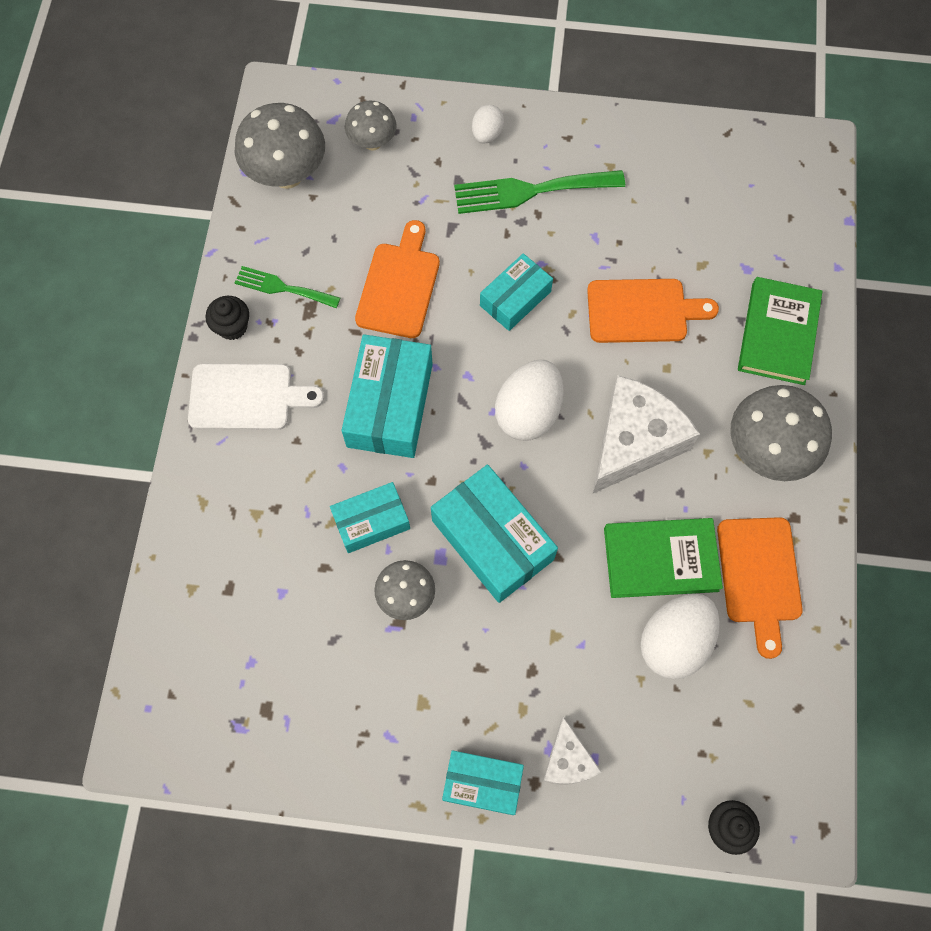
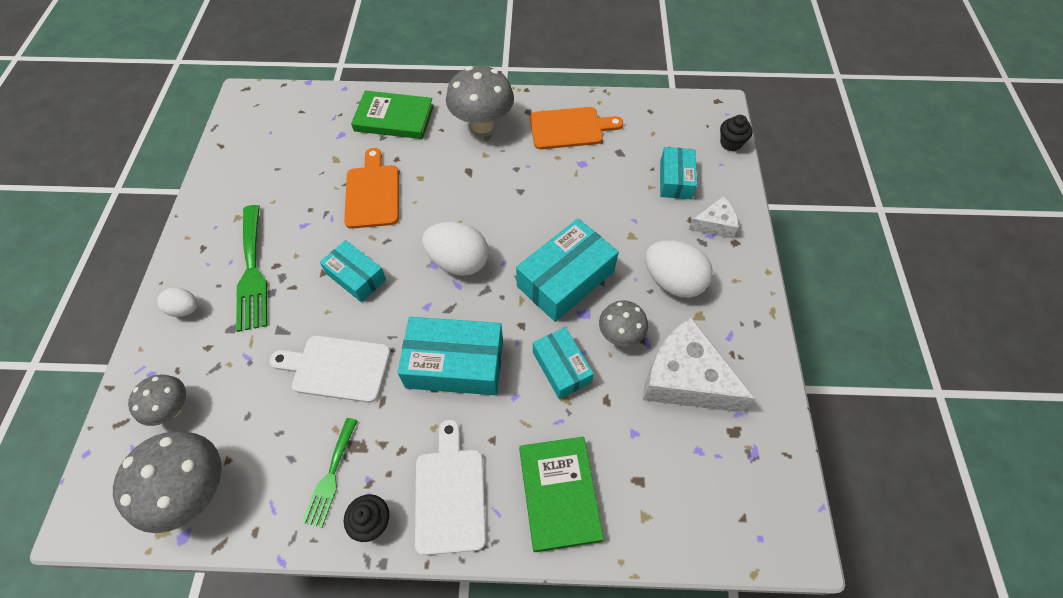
camera: 95 degrees left, 10 degrees down
(399, 286) = (337, 368): orange cutting board -> white cutting board
(482, 783) = (744, 273): turquoise box -> turquoise box (675, 180)
(634, 441) = (479, 195): white cheese -> white cheese (684, 379)
(660, 559) = (566, 178): green book -> green book (559, 493)
(674, 641) = (621, 170): white egg -> white egg (672, 281)

